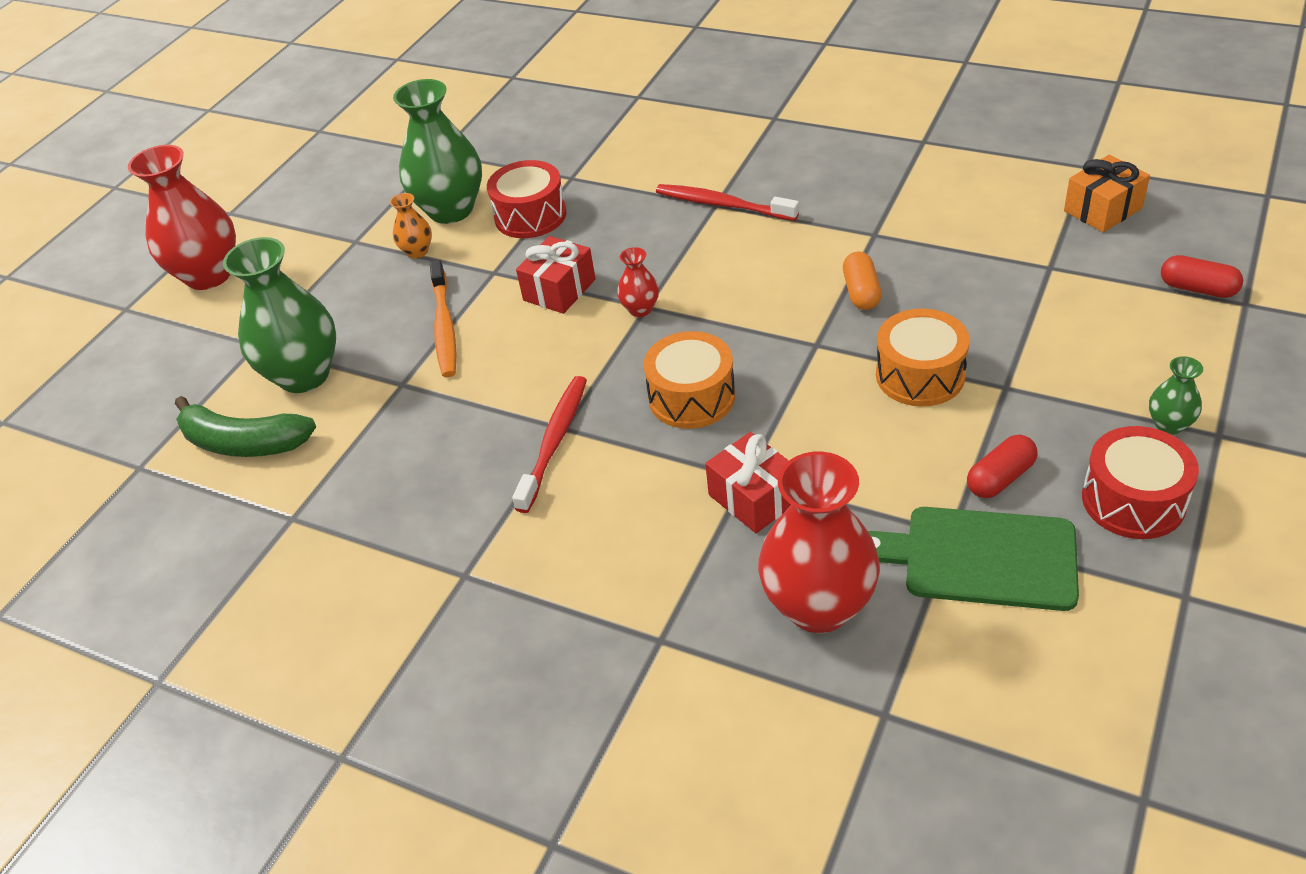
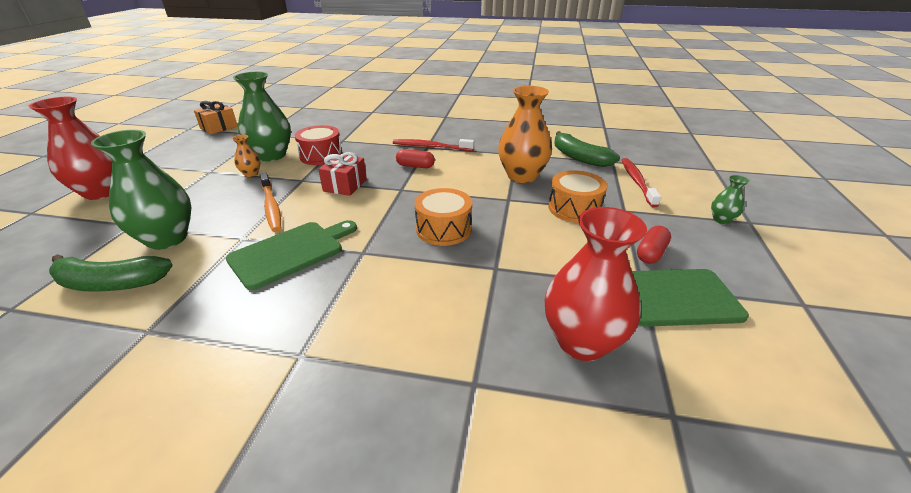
camera: 20 degrees left, 10 degrees down
(465, 417) = (290, 252): none -> green cutting board
(554, 441) = (358, 260): red toothbrush -> red toothbrush (637, 182)
(640, 309) = (398, 191): red vase -> none
(754, 498) = (506, 279): red gift -> none
(861, 292) = (522, 176): orange capsule -> orange vase
(989, 251) = (579, 157): none -> green banana
(1103, 210) = (622, 140): orange gift -> orange gift (219, 127)
(1133, 500) = (732, 257): red drum -> none
(1197, 289) = (688, 165): red capsule -> red capsule (415, 166)

